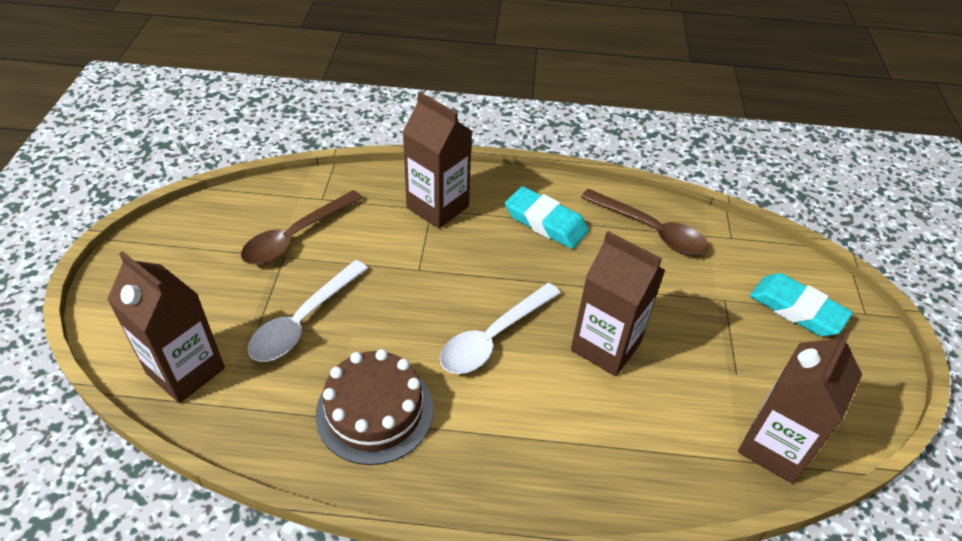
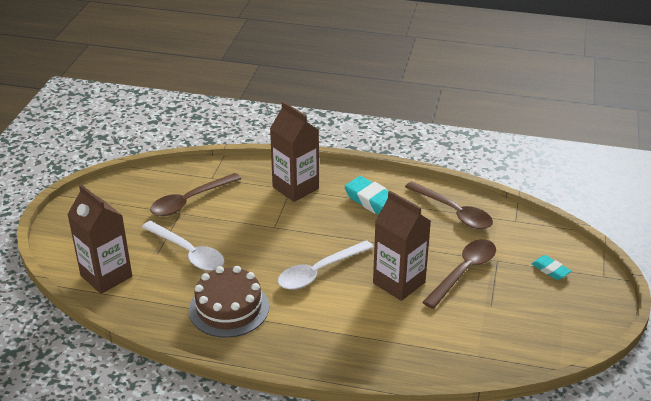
camera: 10 degrees right, 10 degrees down
(303, 321) = (188, 253): white spoon -> white spoon turned 90 degrees counterclockwise
(687, 322) = (464, 272): none -> brown spoon
(775, 447) = (504, 350): brown carton -> none
(797, 309) = (550, 270): turquoise eraser -> turquoise eraser, size x0.56

